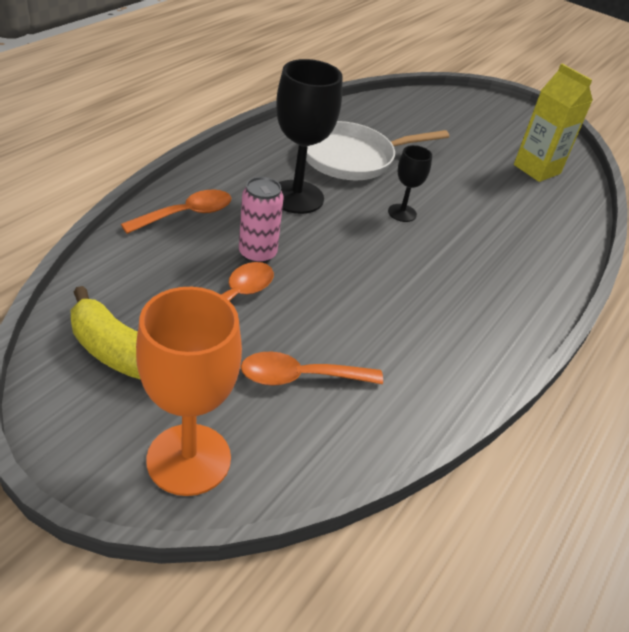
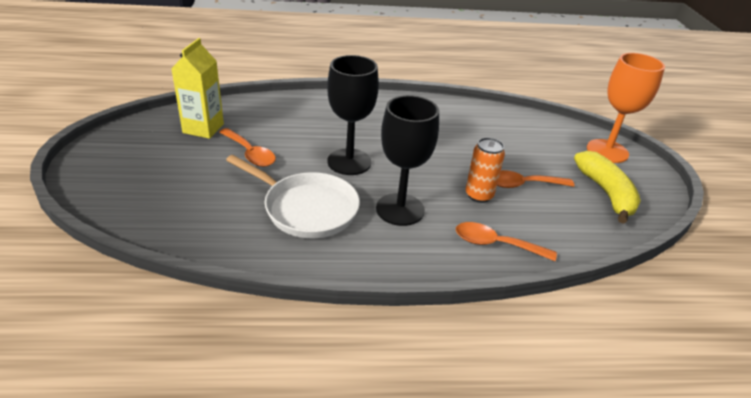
camera: 125 degrees left, 5 degrees down
(257, 254) = (479, 195): pink can -> orange can
(301, 377) = (527, 144): orange spoon -> orange spoon (250, 153)
(402, 213) = (349, 162): black goblet -> black goblet, size x1.89

